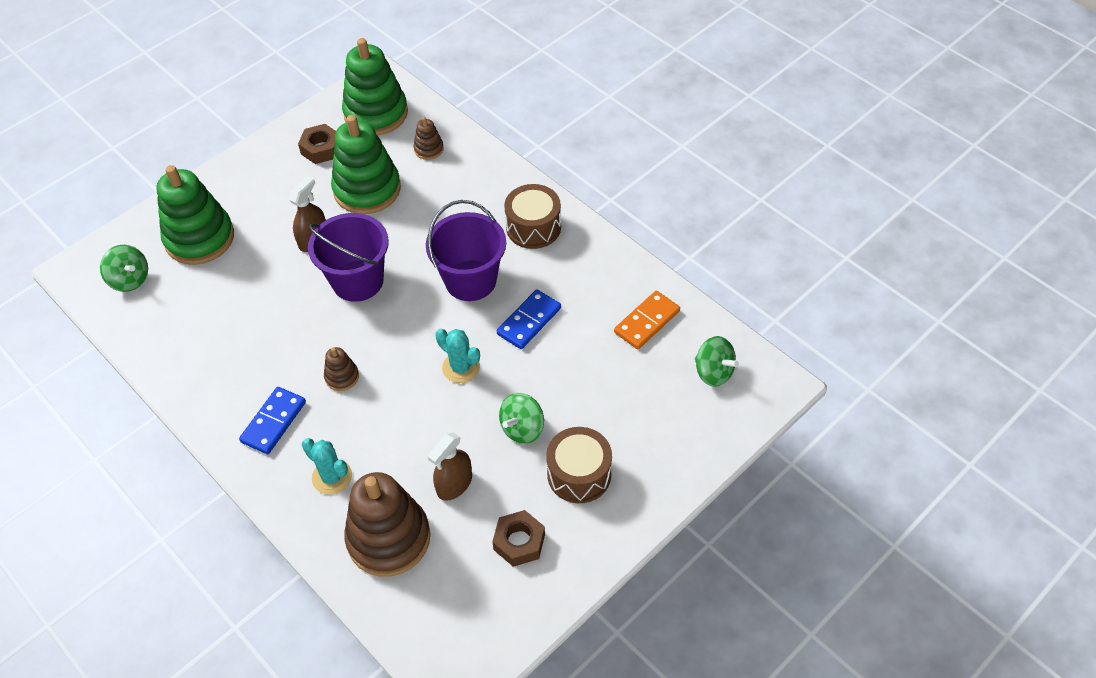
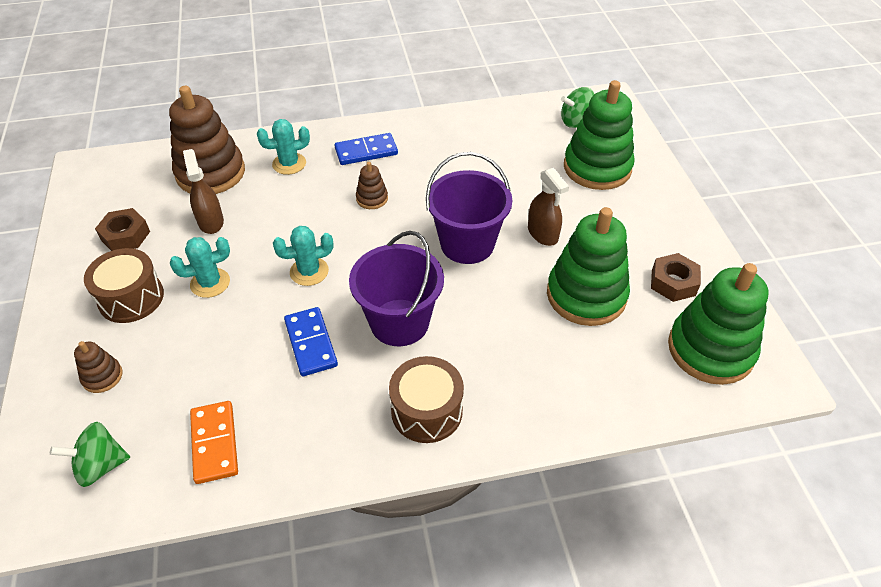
camera: 120 degrees right, 5 degrees down
(274, 422) = (366, 152): blue domino -> blue domino turned 75 degrees counterclockwise
(429, 149) = (618, 372): brown stacking toy -> brown stacking toy (102, 376)
(522, 429) = (210, 283): green spinning top -> turquoise cactus

